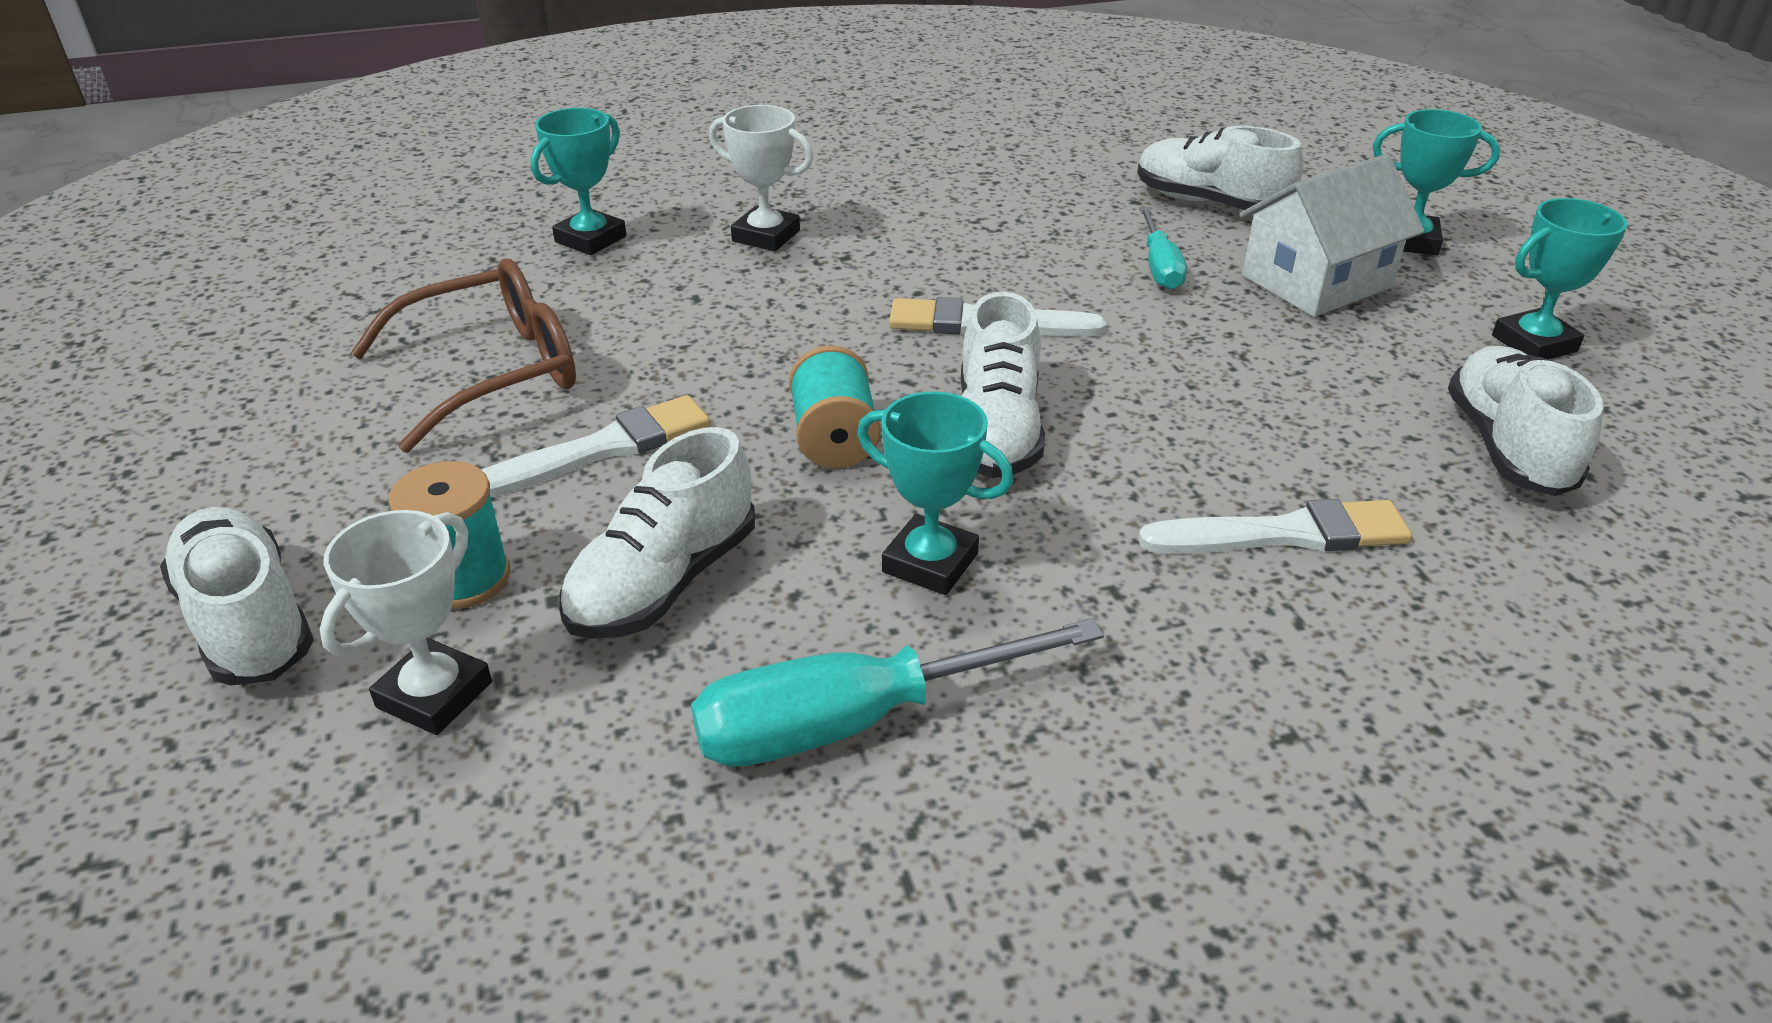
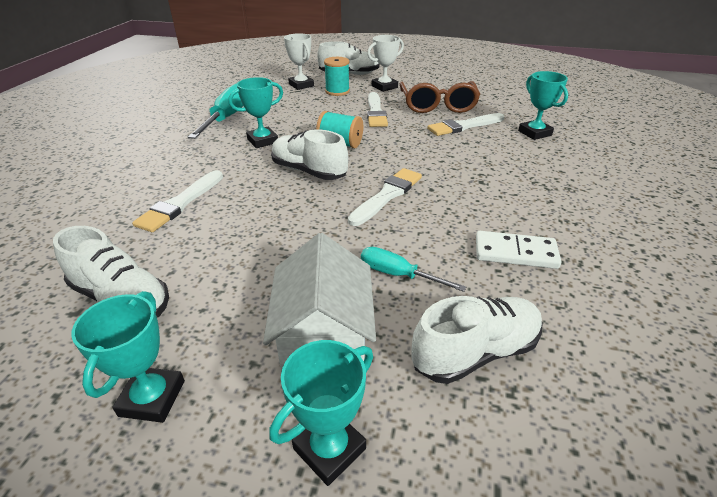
camera: 120 degrees right, 0 degrees up
(609, 314) = (464, 126): none -> white brush
(664, 582) = (305, 109): white shoe -> none
(766, 236) = (516, 168): white trophy -> white trophy (384, 87)
(1014, 207) = (515, 253): none -> white domino

